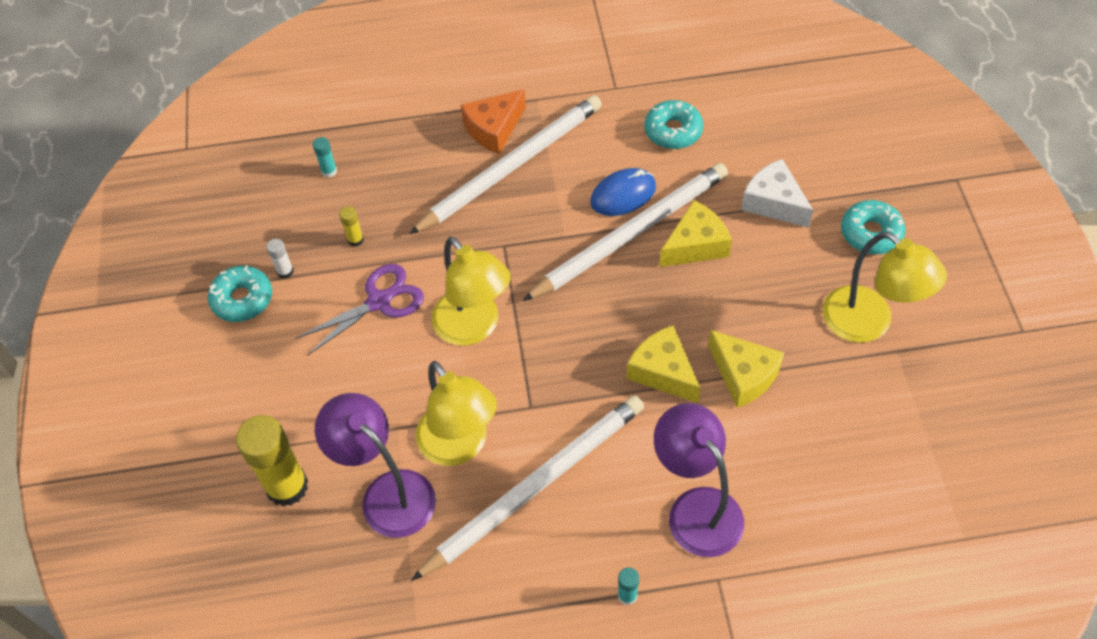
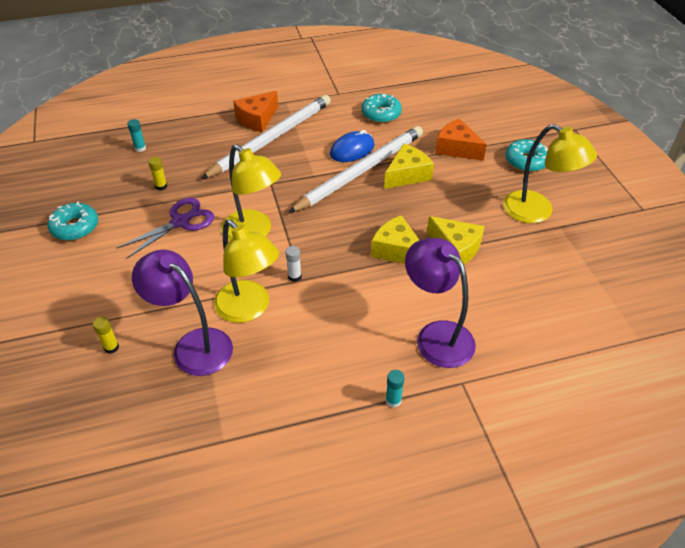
camera: 10 degrees left, 10 degrees down
(285, 271) = (108, 208): white glue stick -> white glue stick (294, 276)
(287, 486) = (111, 347): yellow glue stick -> yellow glue stick, size x0.44
(535, 486) = (311, 331): white pencil -> none
(773, 203) = (456, 148): white cheese -> orange cheese

